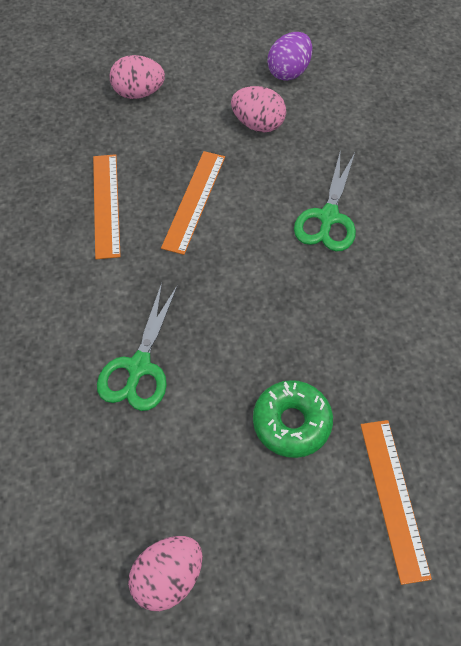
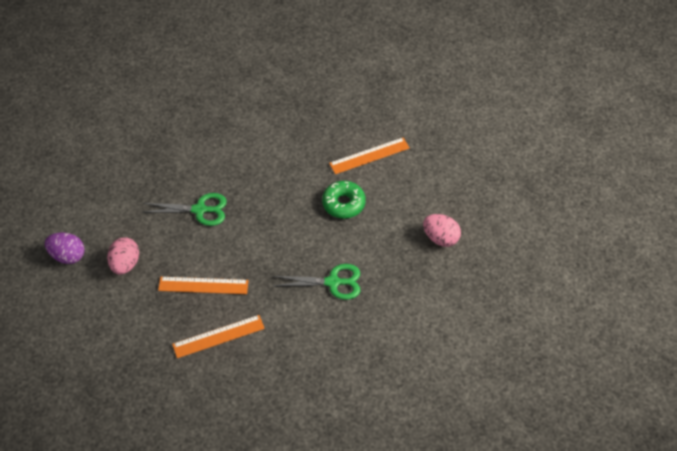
camera: 105 degrees left, 5 degrees down
(138, 93) = (106, 348): pink egg -> none

